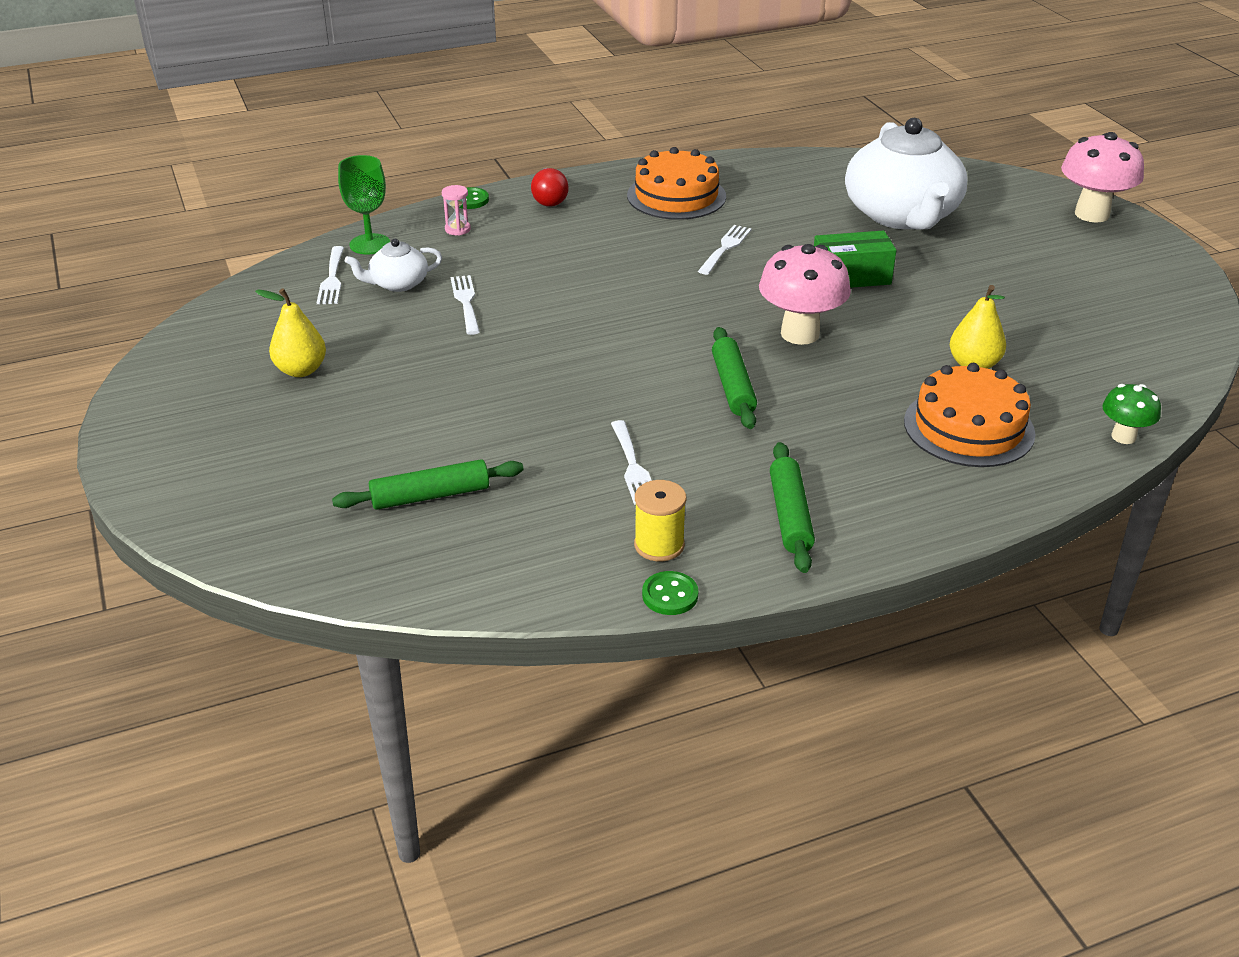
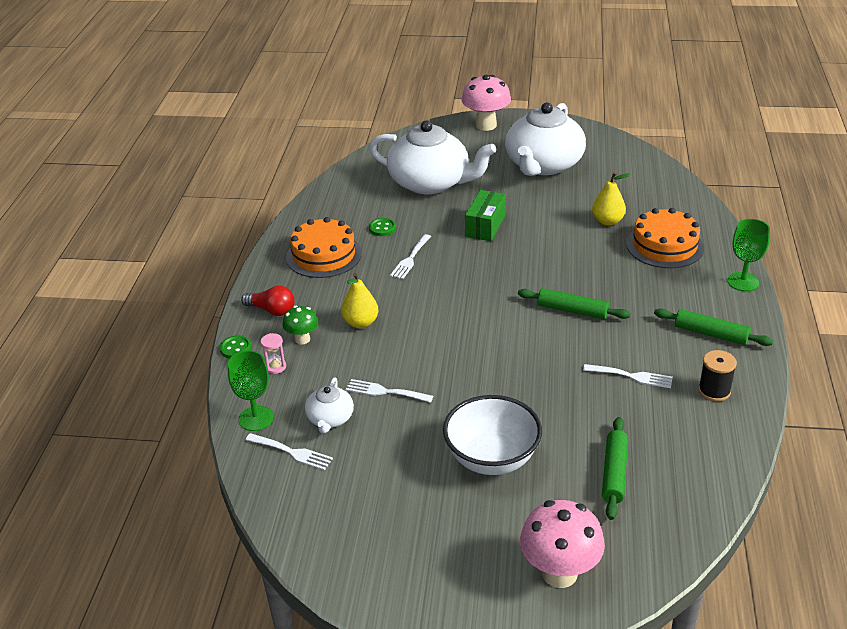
camera: 60 degrees left, 0 degrees up
(301, 370) = (415, 501): yellow pear -> yellow pear (360, 323)
(400, 400) = (492, 458): none -> white bowl
(659, 545) = (714, 391): yellow spool -> black spool
(670, 595) = (761, 401): green button -> green button (382, 228)
(725, 248) = (410, 259): white fork -> white fork turned 120 degrees counterclockwise
(800, 334) = (533, 266): pink mushroom -> pink mushroom (559, 573)
(954, 520) = (743, 282): none -> green goblet
(1051, 281) = (543, 165): none -> white teapot
(1123, 437) = (700, 204): green mushroom -> green mushroom (302, 339)

